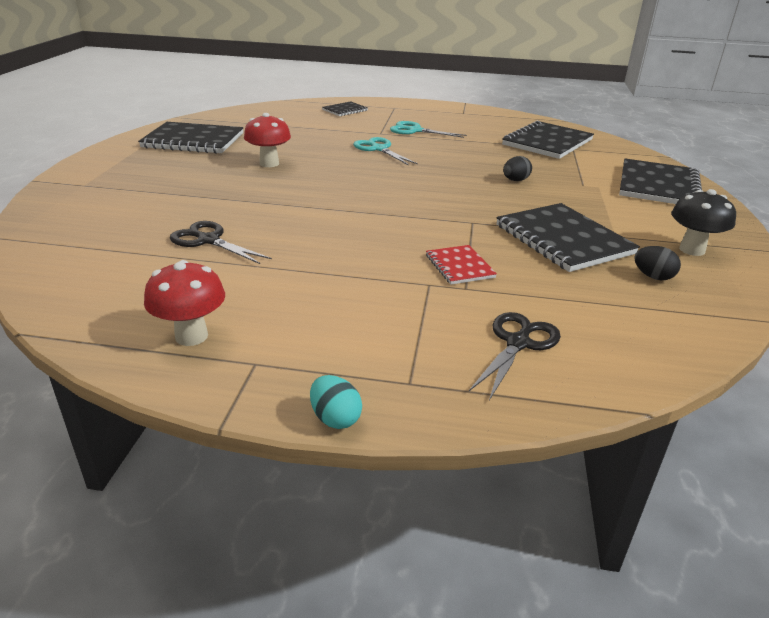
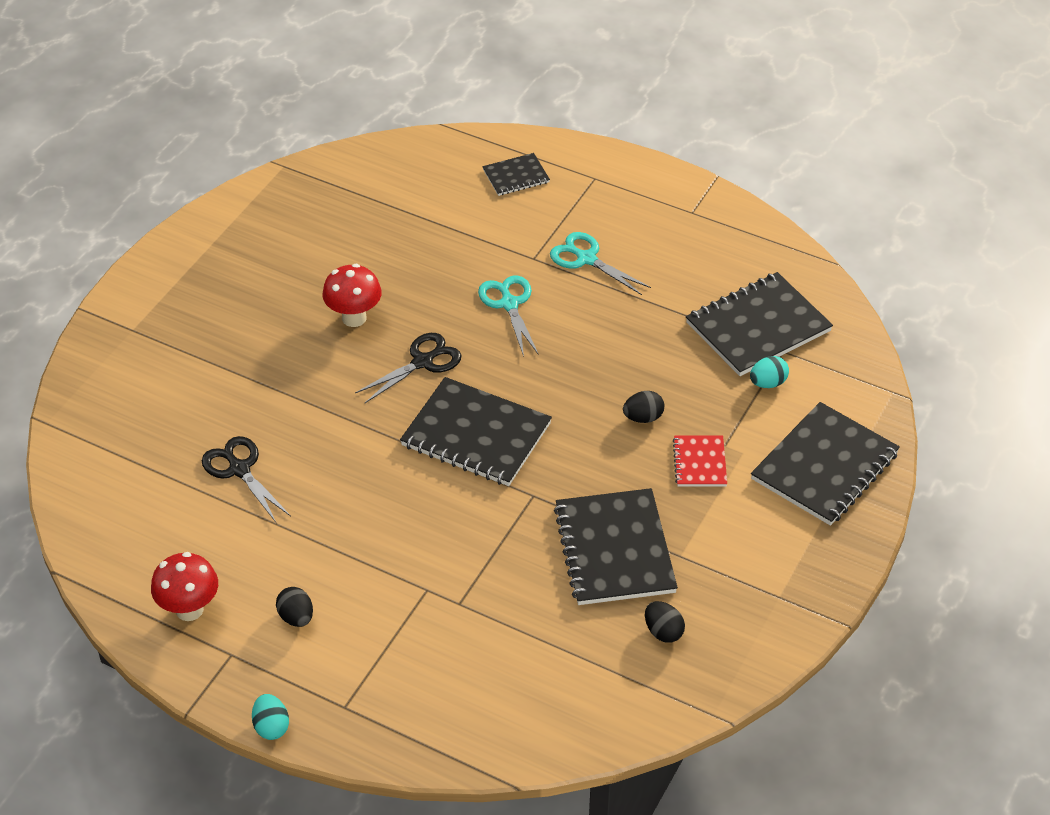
camera: 20 degrees right, 15 degrees up
(193, 140) = (278, 239): black notebook -> black notebook (476, 434)
(313, 322) = (296, 617): none -> black egg
(459, 266) = (473, 569): red notebook -> red notebook (700, 462)
(518, 343) = (461, 687): black scissors -> black scissors (422, 362)
(579, 160) = (768, 383): none -> turquoise egg
(692, 250) = (747, 600): black mushroom -> none

